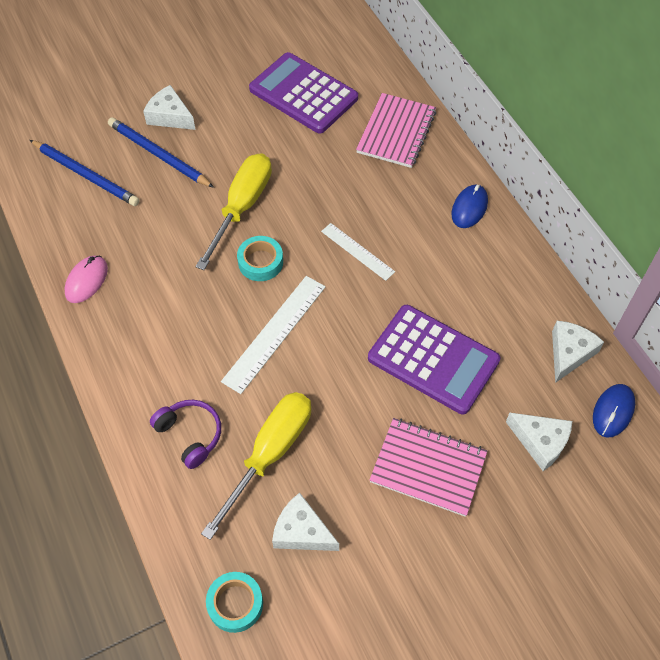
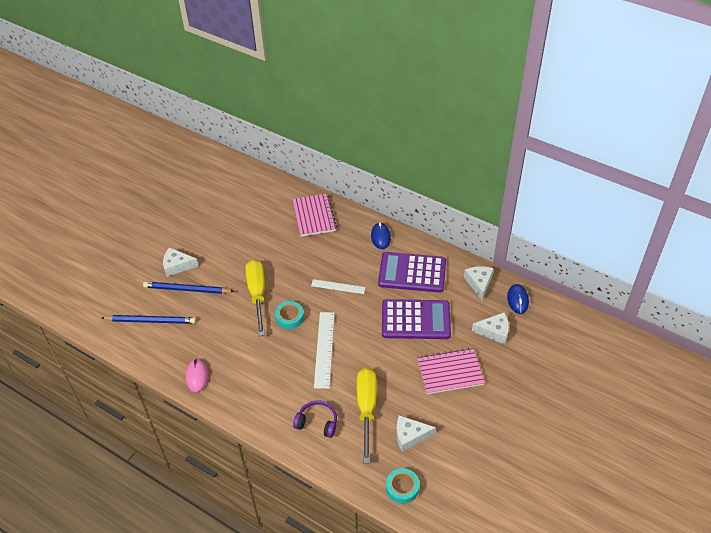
camera: 30 degrees left, 10 degrees down
(303, 94) = (247, 219): purple calculator -> purple calculator (412, 273)

